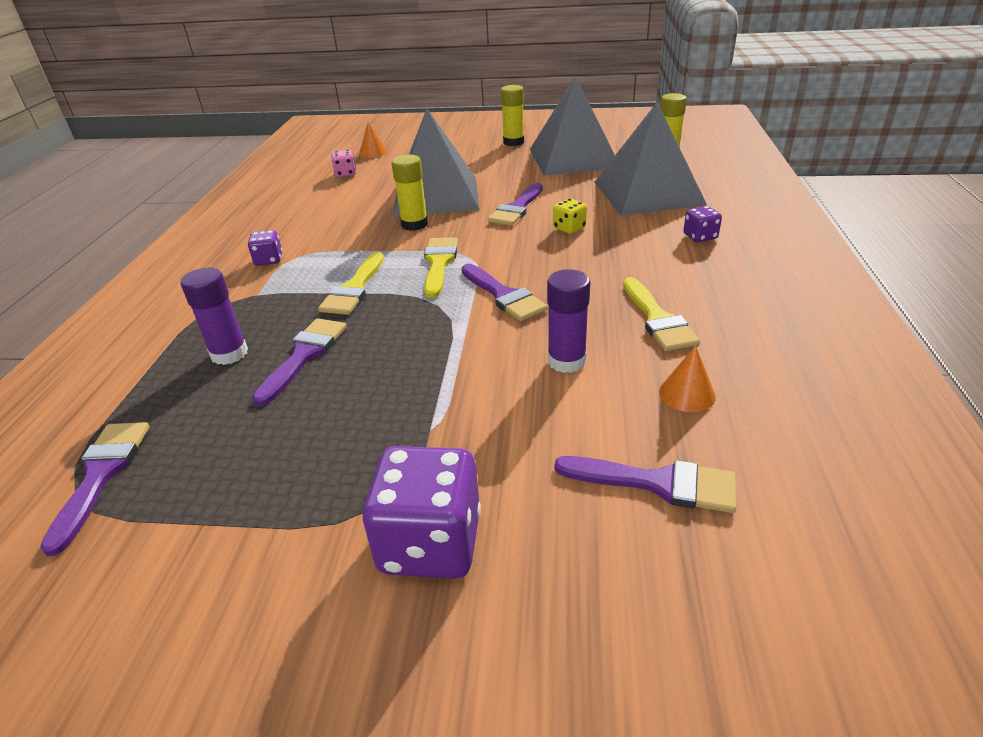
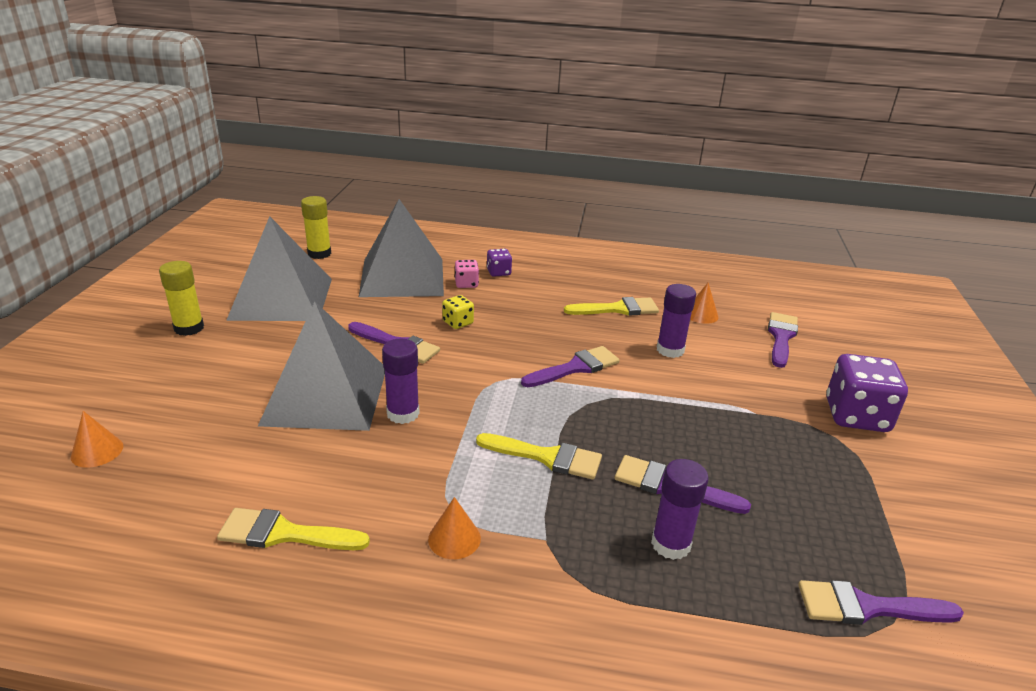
camera: 90 degrees left, 5 degrees down
(269, 260) = (454, 538): purple dice -> orange cone
(345, 173) = (173, 479): pink dice -> pink dice (466, 284)
(414, 224) = (403, 413): yellow glue stick -> purple glue stick
(439, 263) = (506, 399): yellow brush -> yellow brush (284, 534)

